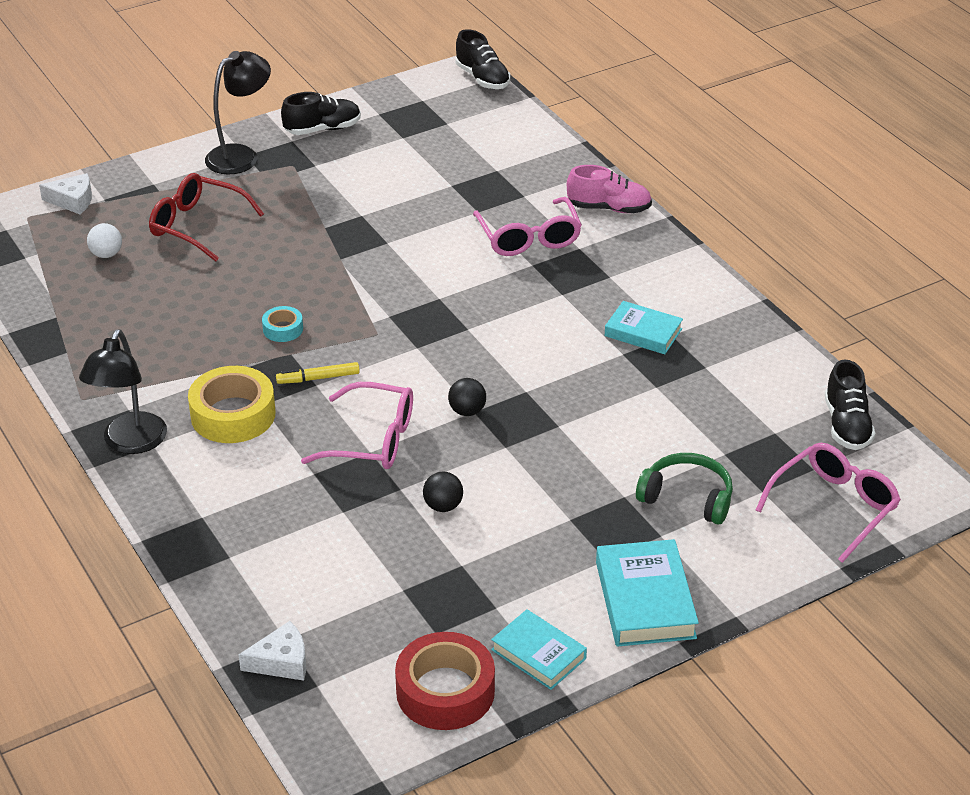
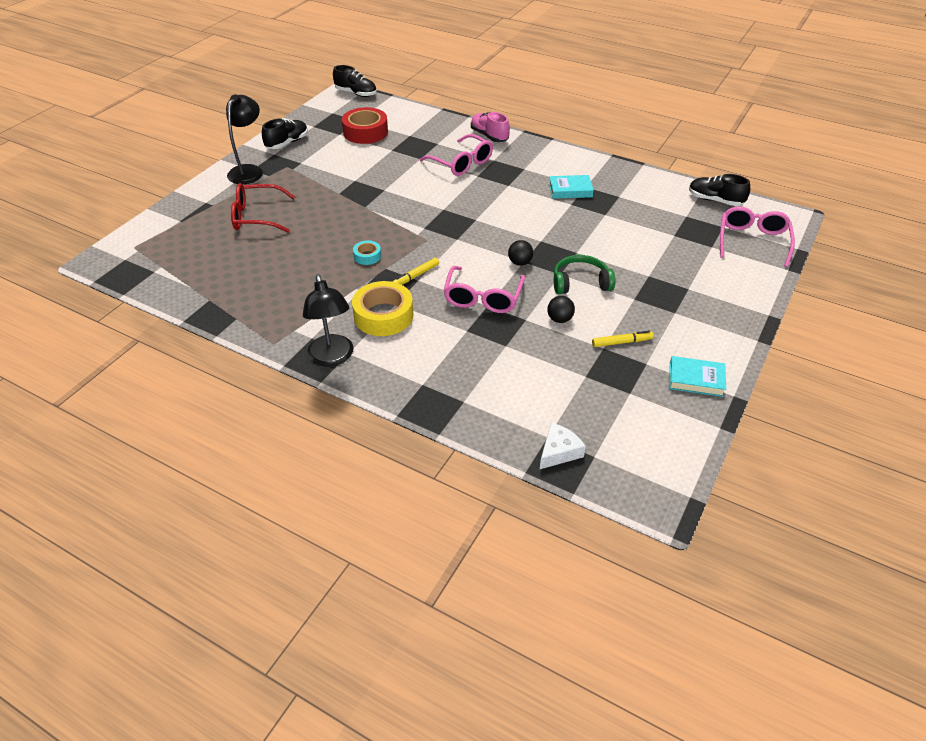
camera: 30 degrees left, 5 degrees up
(73, 201) = (158, 228): white cheese -> none
(106, 254) = (211, 251): white ball -> none
(373, 440) = (483, 298): pink glasses -> pink glasses turned 120 degrees clockwise
(445, 691) = (669, 424): red tape -> red tape (365, 132)
(492, 568) = (622, 342): none -> yellow marker
(609, 208) = (489, 136): pink shoe -> pink shoe turned 105 degrees counterclockwise
(645, 600) = (717, 325): turquoise book -> none
(687, 497) = (680, 264): green headphones -> green headphones (580, 283)
(846, 425) = (715, 200): black shoe -> black shoe turned 150 degrees clockwise

